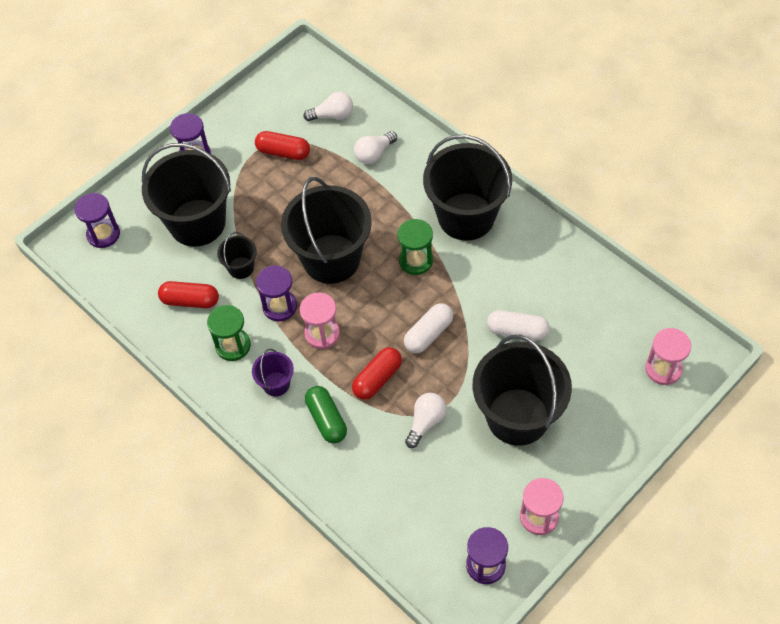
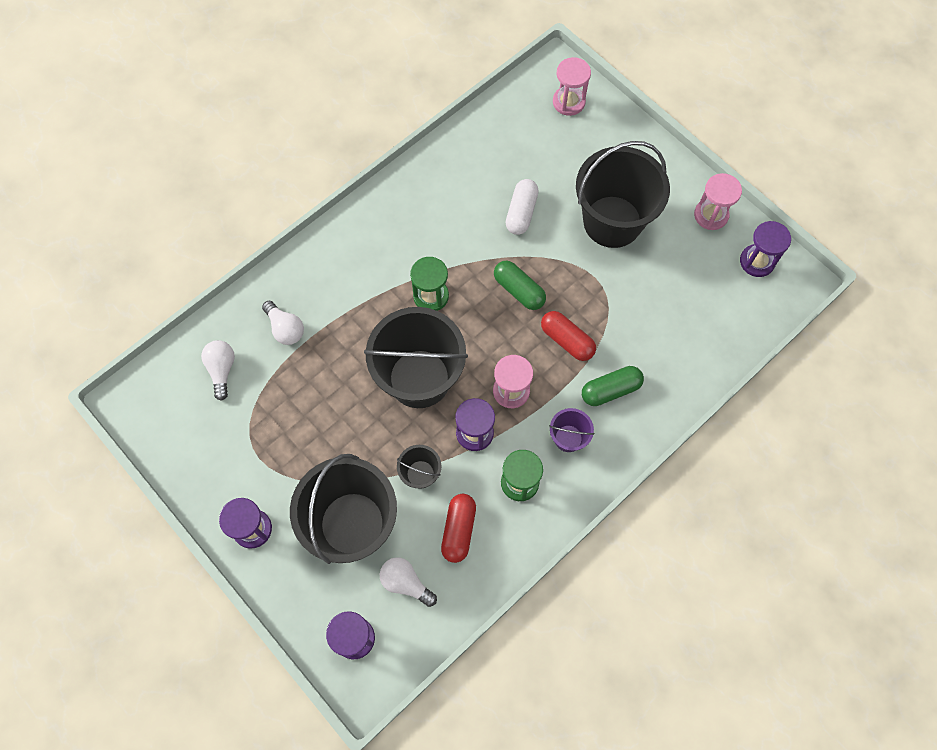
camera: 90 degrees left, 10 degrees up
(283, 152) = (266, 425): red capsule -> none
(426, 422) = (616, 300): white light bulb -> white light bulb (406, 583)
(428, 334) = (519, 290): white capsule -> green capsule
(466, 216) = (382, 245): black bucket -> none

